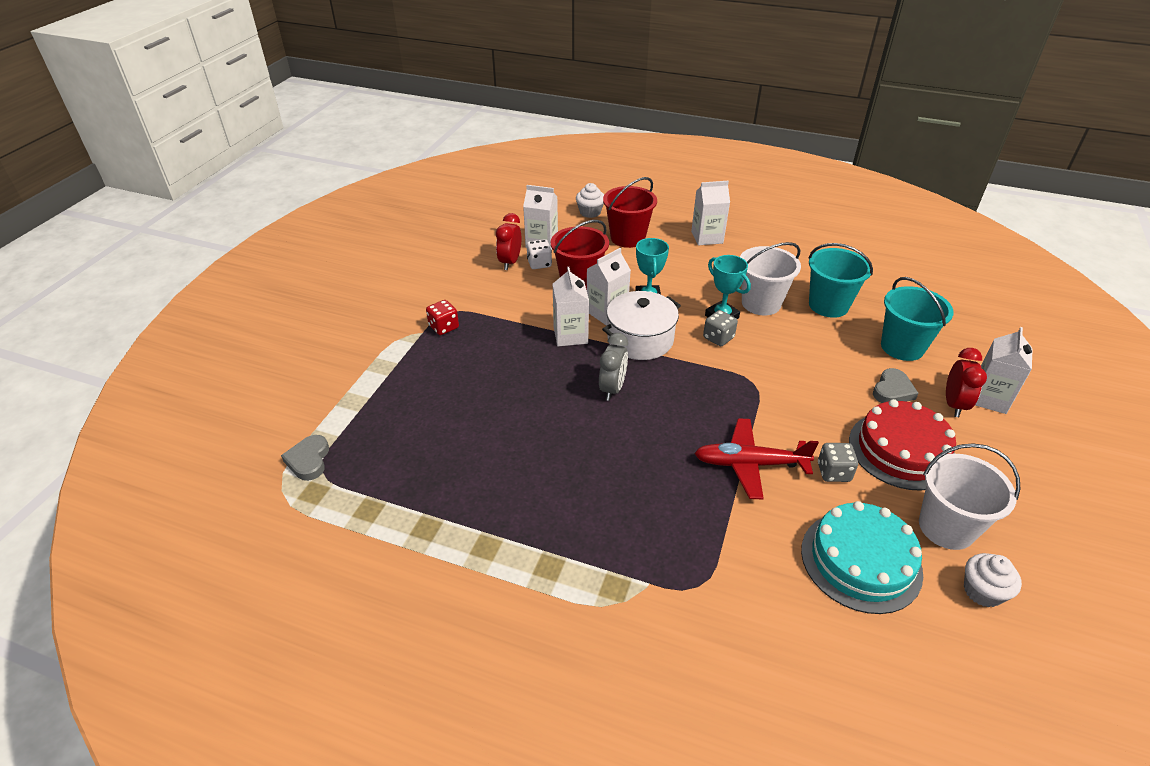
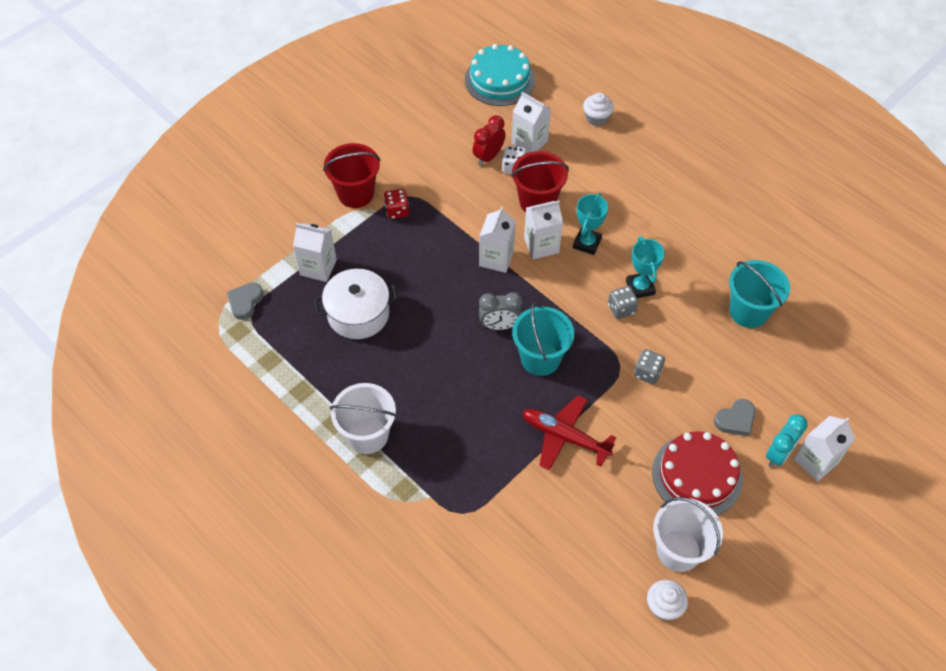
camera: 25 degrees right, 15 degrees up
(612, 389) = (499, 326): grey clock -> grey clock turned 45 degrees clockwise
(628, 238) = (613, 164): red bucket -> red bucket (356, 194)
(640, 339) = (552, 285): white pot -> white pot (358, 314)
(707, 237) = (690, 189): white carton -> white carton (318, 267)
(761, 303) = (686, 286): white bucket -> white bucket (367, 435)
(833, 472) = (626, 471): grey dice -> grey dice (647, 373)
(861, 561) = (592, 546): turquoise cake -> turquoise cake (499, 80)
(902, 347) = (781, 381): turquoise bucket -> turquoise bucket (540, 358)
(954, 404) = (778, 454): red clock -> turquoise clock

